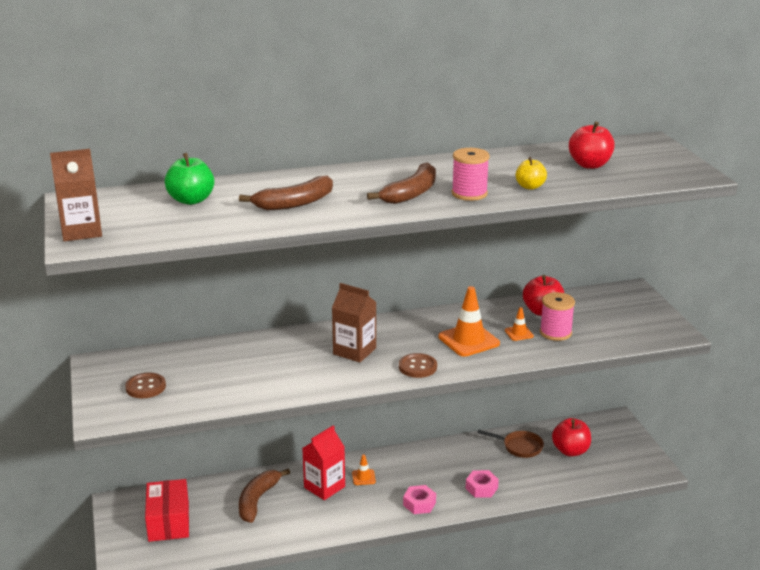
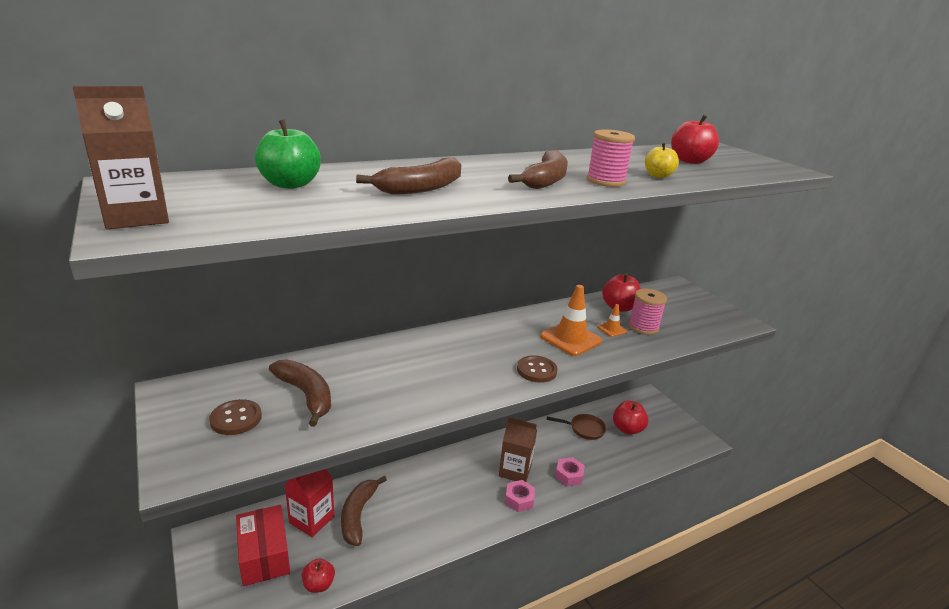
camera: 15 degrees left, 0 degrees up
(204, 374) = (306, 395): none -> brown banana
(212, 548) = (318, 584): none -> red apple
(324, 487) = (422, 491): red carton -> red carton (312, 519)
(354, 351) = (465, 357): brown carton -> brown carton (515, 470)
(363, 477) = (457, 476): orange traffic cone -> none

